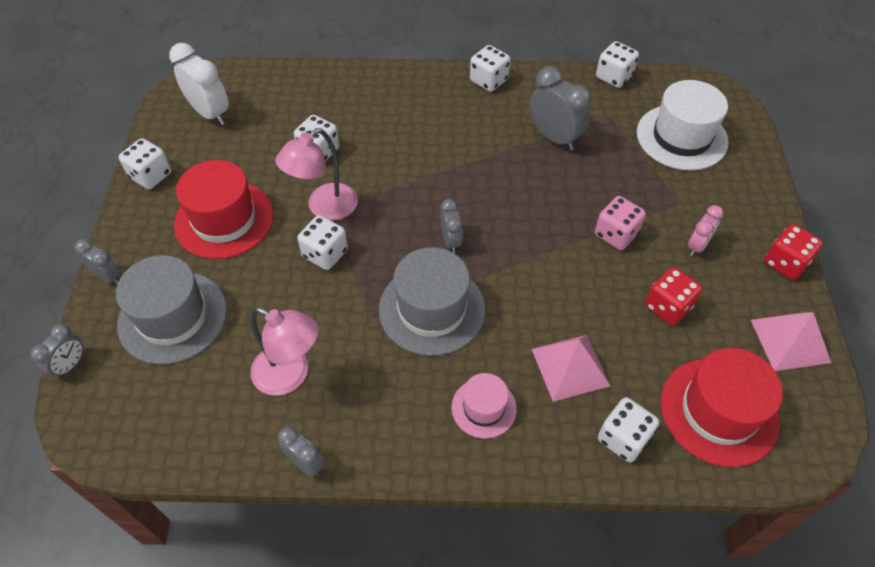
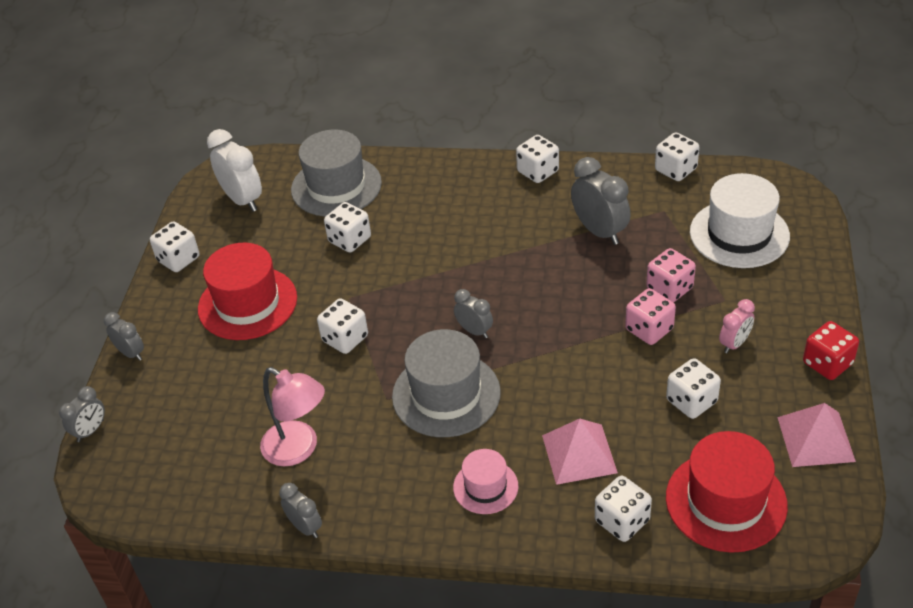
camera: 10 degrees right, 10 degrees down
(173, 317) = (190, 392): grey hat -> grey hat (336, 186)
(324, 208) = (349, 295): pink lamp -> none
(451, 241) = (474, 331): grey clock -> grey clock turned 45 degrees counterclockwise
(628, 192) = (669, 288): none -> pink dice
(668, 306) = (691, 401): red dice -> white dice

